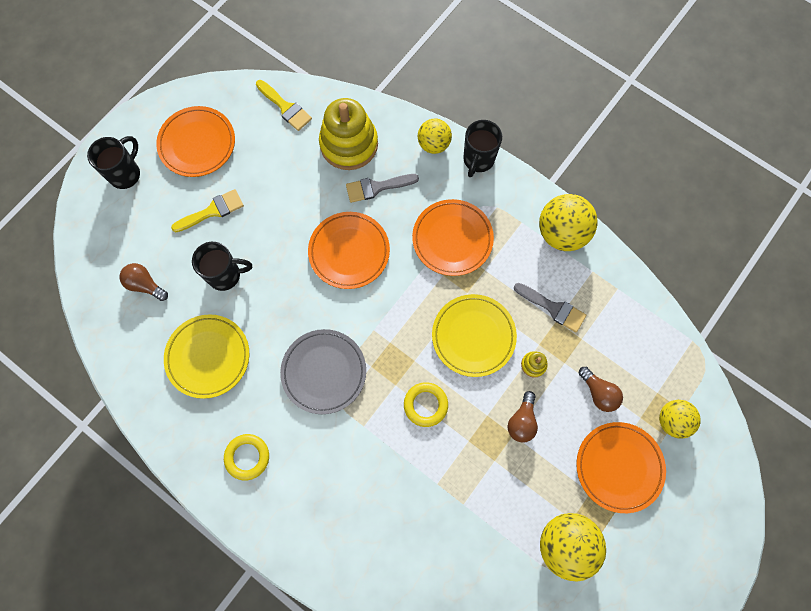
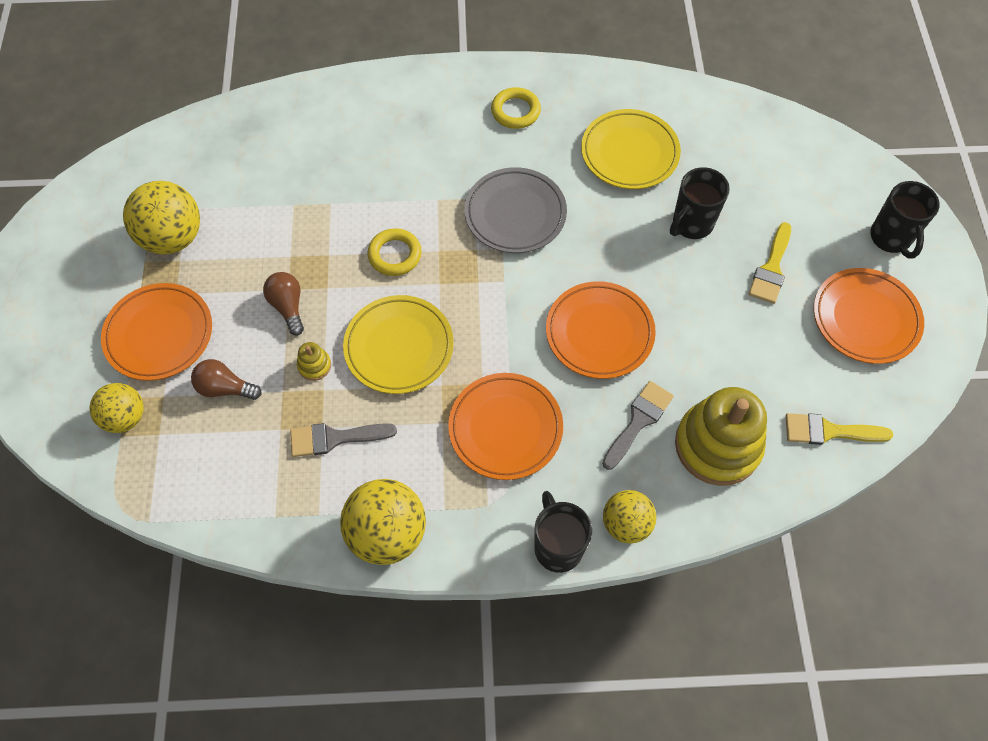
camera: 140 degrees right, 10 degrees down
(145, 285) = (750, 165): brown light bulb -> none

